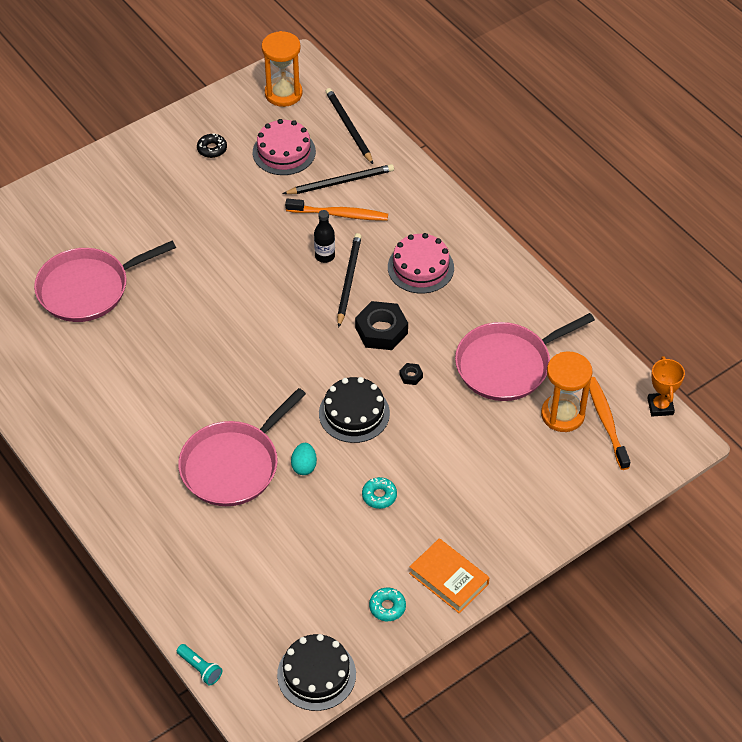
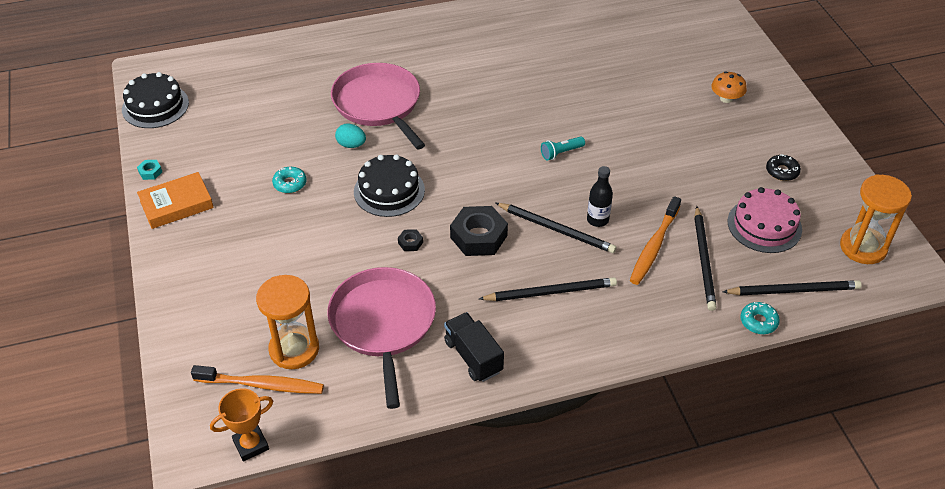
camera: 110 degrees right, 5 degrees down
(88, 288) = (617, 59): pink pan -> none
(123, 198) = (726, 98): none -> orange mushroom
(200, 668) = (208, 50): turquoise flashlight -> turquoise flashlight (561, 153)
(387, 607) = (180, 159): turquoise donut -> turquoise donut (758, 321)
(416, 625) = (150, 172): none -> turquoise nut
(420, 267) = (551, 292): pink cake -> black pencil
(509, 298) = (473, 356): none -> black truck
(660, 406) = (251, 445): orange trophy -> orange trophy turned 45 degrees counterclockwise

